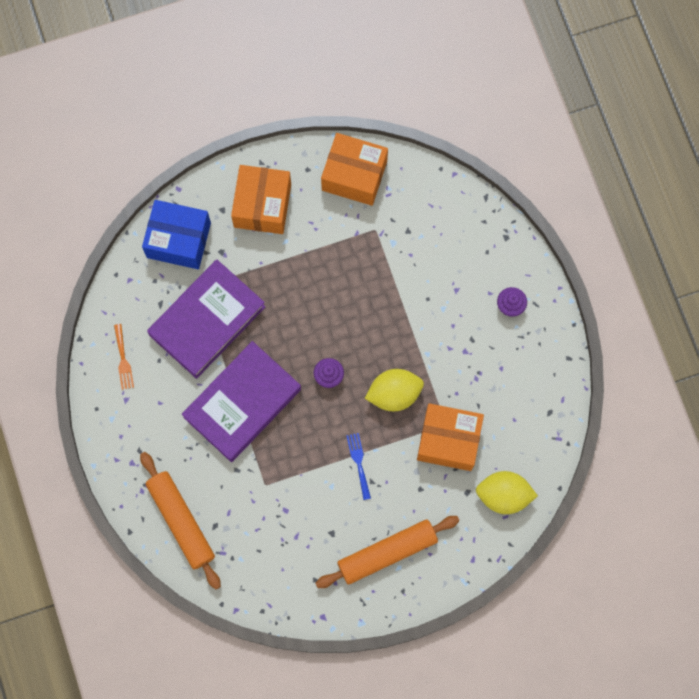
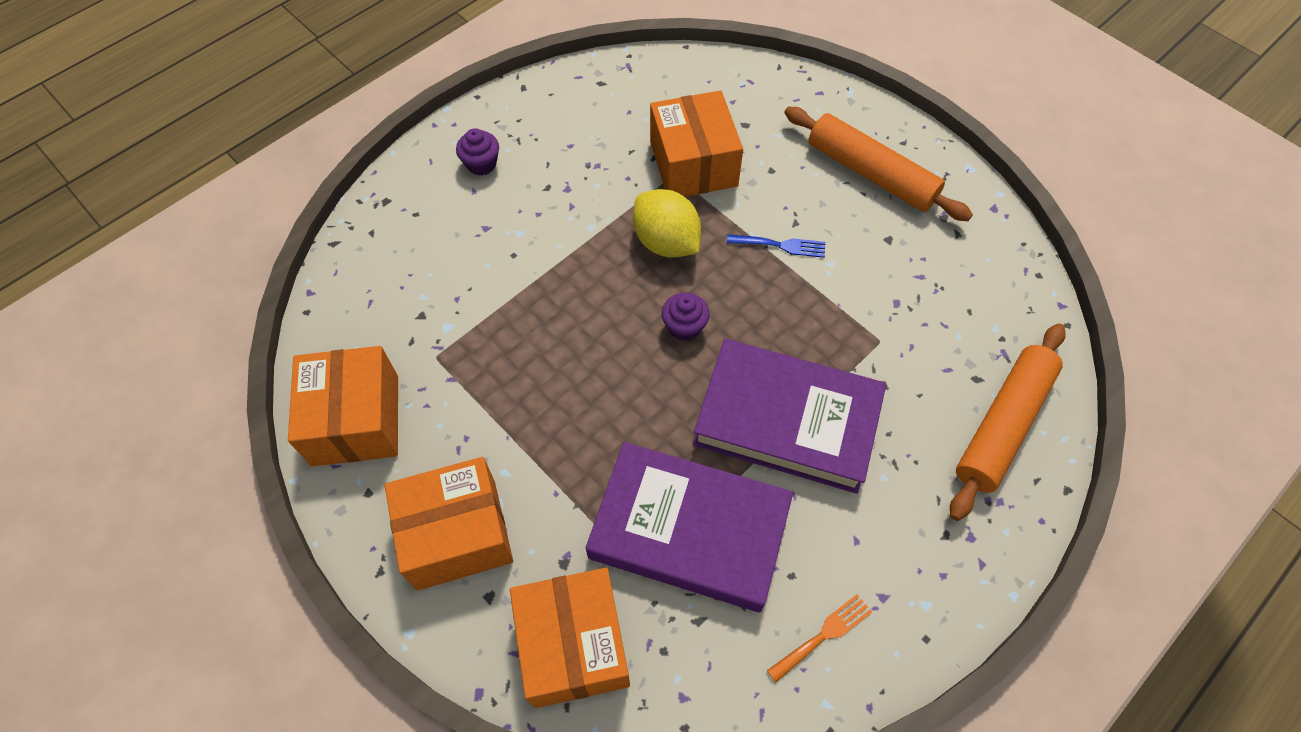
camera: 115 degrees left, 15 degrees down
(178, 240) = (573, 645): blue box -> orange box
(359, 463) = (781, 245): blue fork -> blue fork turned 135 degrees counterclockwise
(503, 495) = (726, 90): yellow lemon -> none

